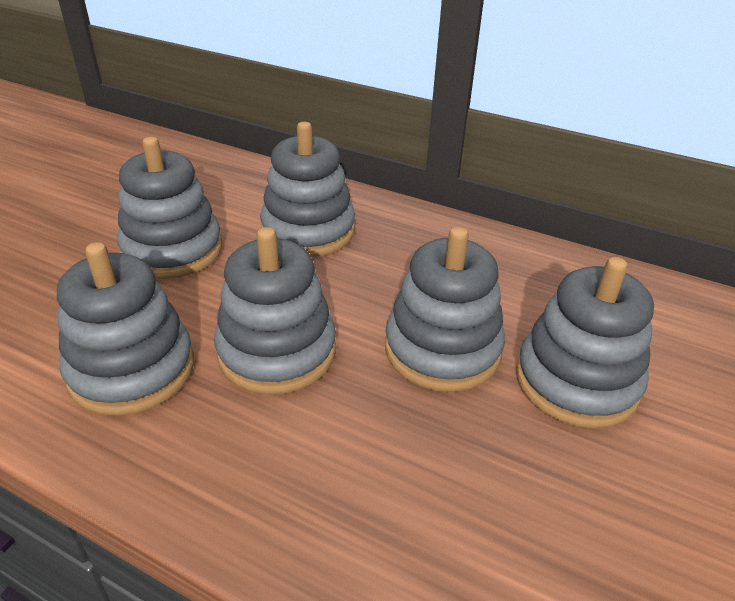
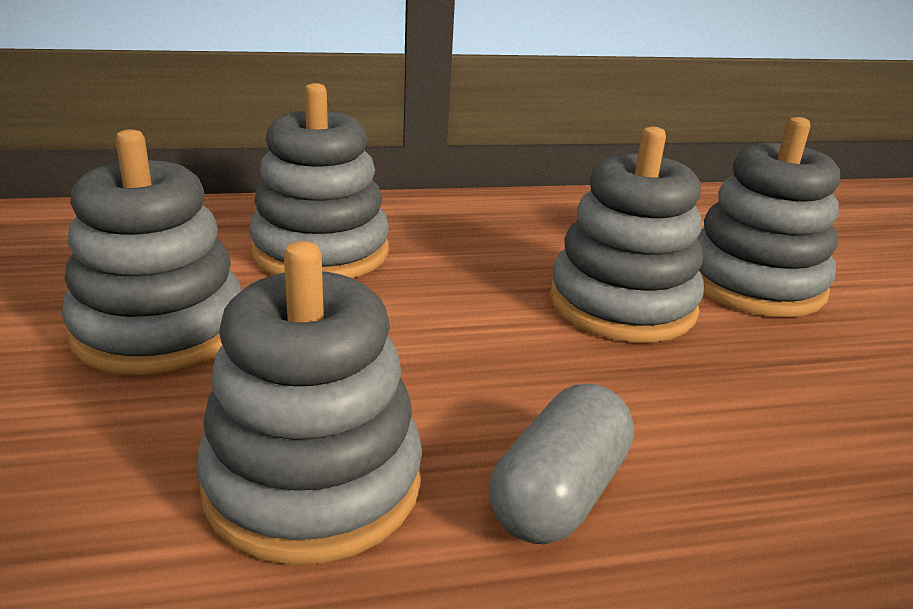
camera: 40 degrees left, 10 degrees down
(225, 444) = (559, 494): none -> grey capsule
(277, 351) = (469, 377): grey stacking toy -> none

